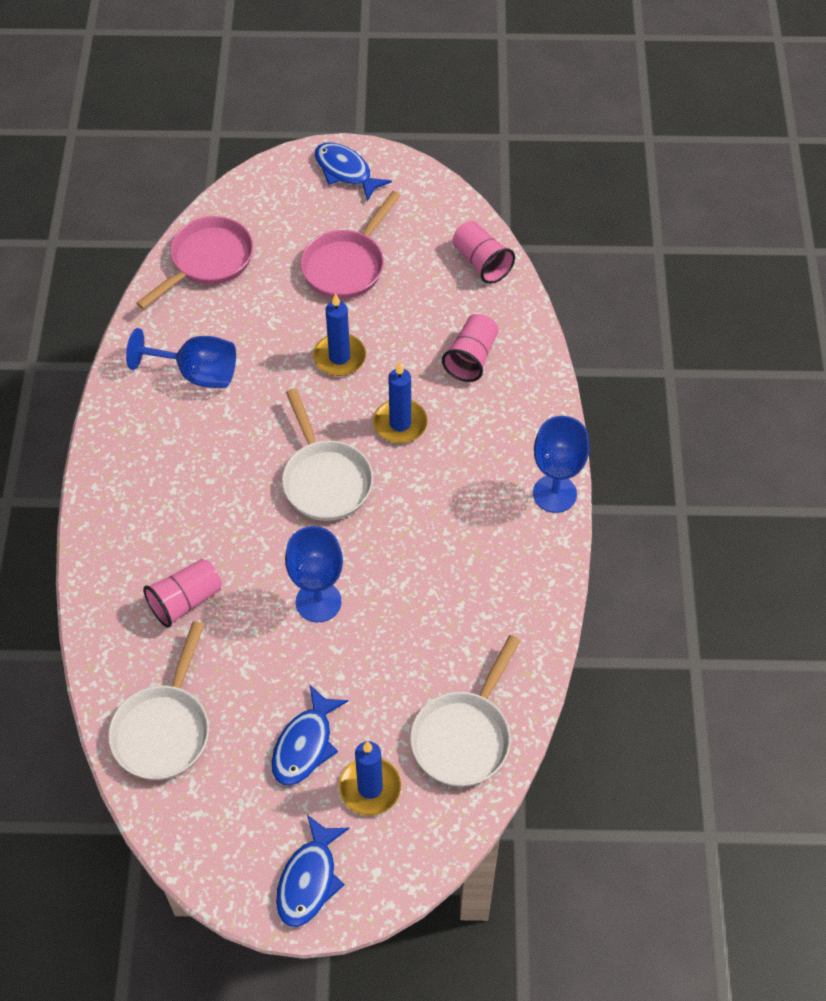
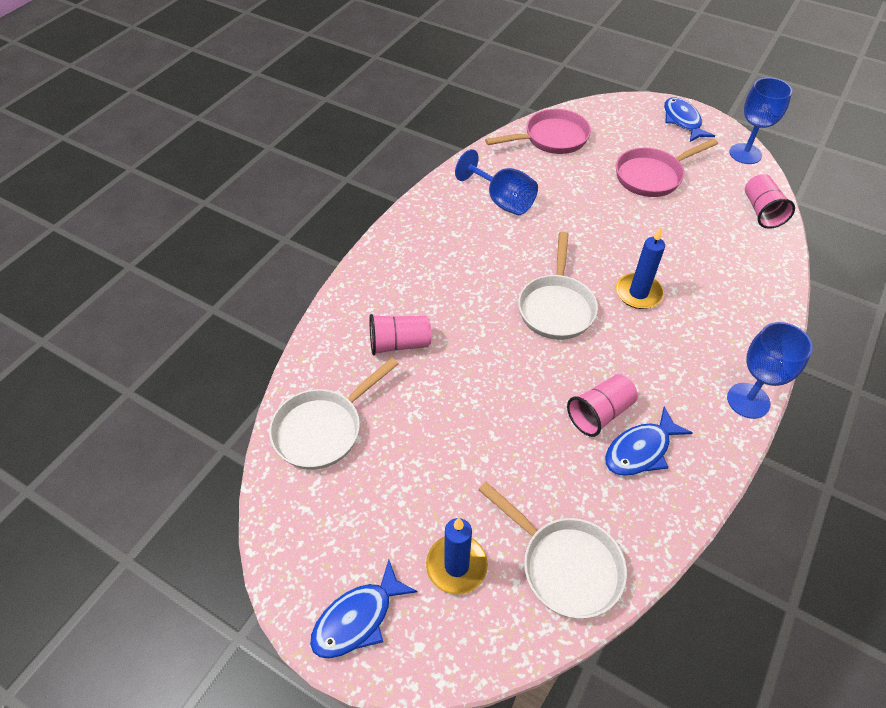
camera: 30 degrees right, 5 degrees down
(305, 744) = (424, 499): blue fish -> blue fish (641, 450)
(318, 602) = (500, 392): blue goblet -> blue goblet (745, 154)
(339, 357) = (614, 230): blue candle -> none
(464, 736) = (565, 565): white pan -> white pan turned 105 degrees counterclockwise
(471, 358) = (721, 271): pink cup -> pink cup (600, 413)

